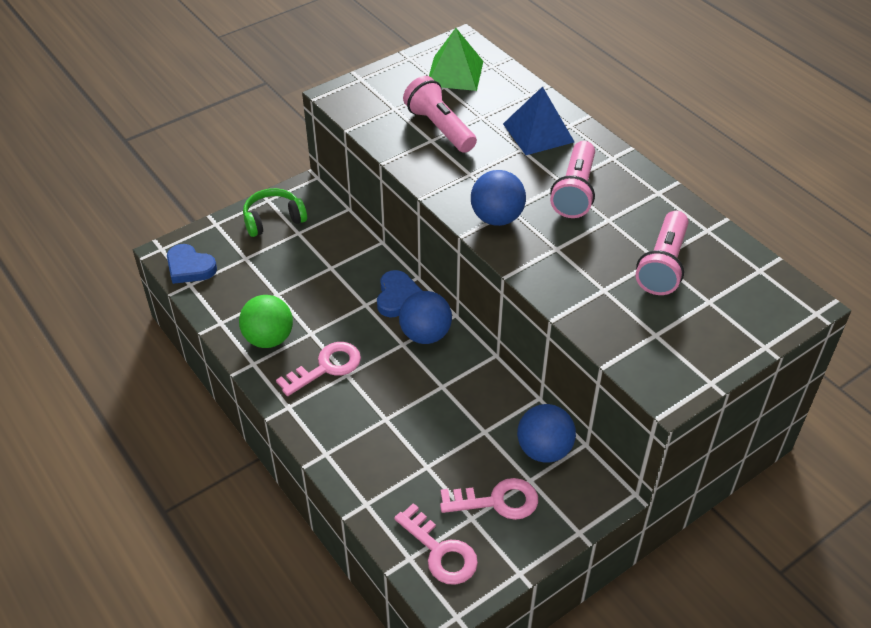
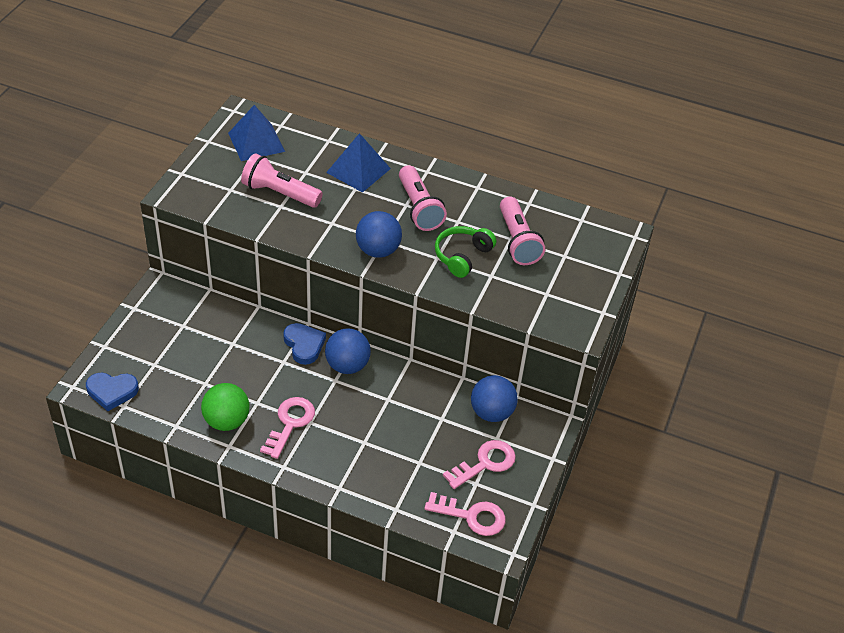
camera: 35 degrees left, 0 degrees up
(273, 219) = (153, 322): green headphones -> green headphones (462, 256)
(455, 73) = (256, 142): green pyramid -> blue pyramid

